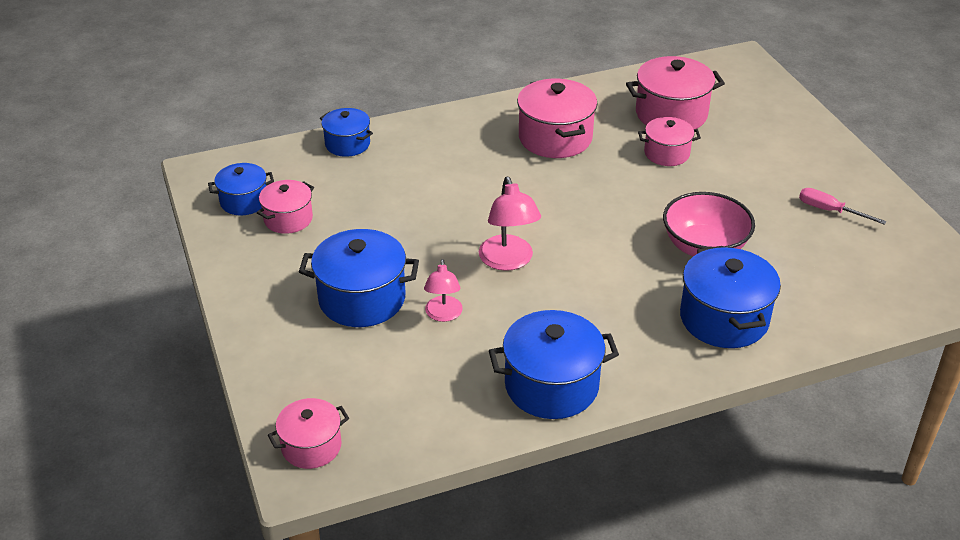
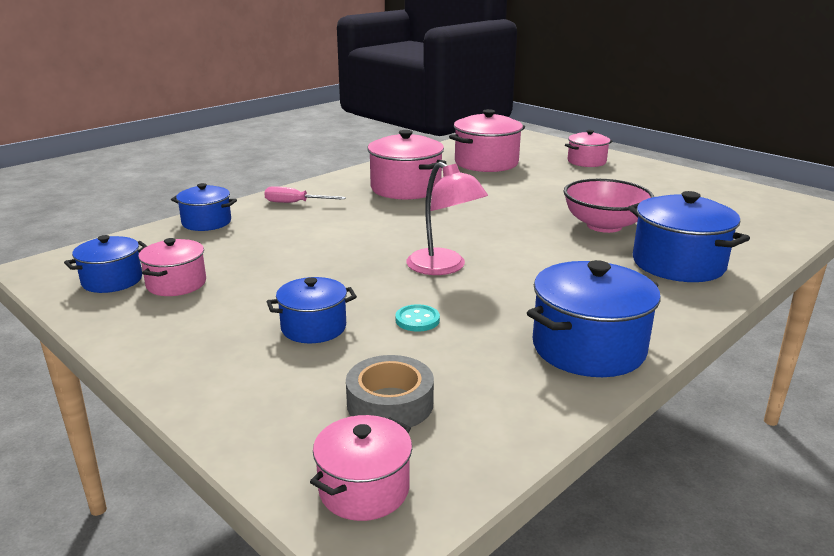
camera: 25 degrees left, 15 degrees down
(362, 299) = (313, 327): blue pot -> blue pot, size x0.61
(370, 387) = (390, 403): none -> grey tape
(443, 315) = (417, 320): pink lamp -> turquoise button
(666, 153) = (508, 182): pink pot -> pink pot (586, 161)
(829, 210) = (668, 190): pink screwdriver -> pink screwdriver (295, 203)

